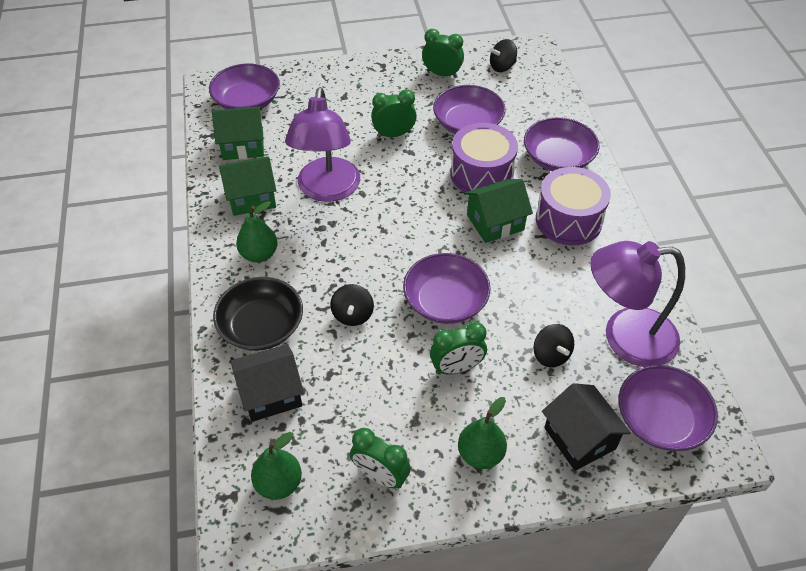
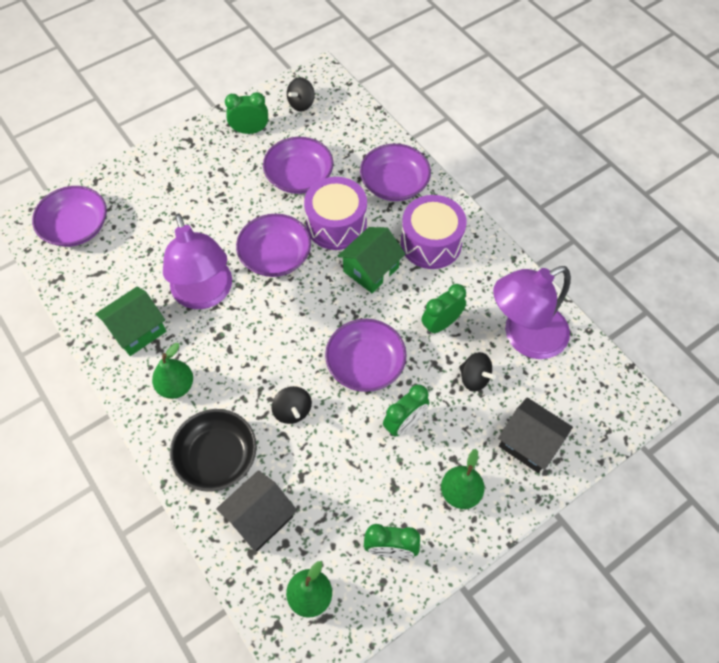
camera: 25 degrees left, 10 degrees up
(243, 145) = (98, 277): green house -> none
(394, 134) = (237, 212): green clock -> green clock (441, 324)
(660, 420) = (582, 399): purple bowl -> purple bowl (275, 256)

